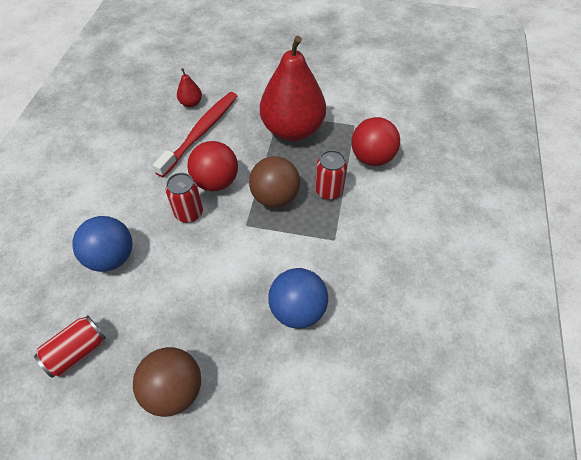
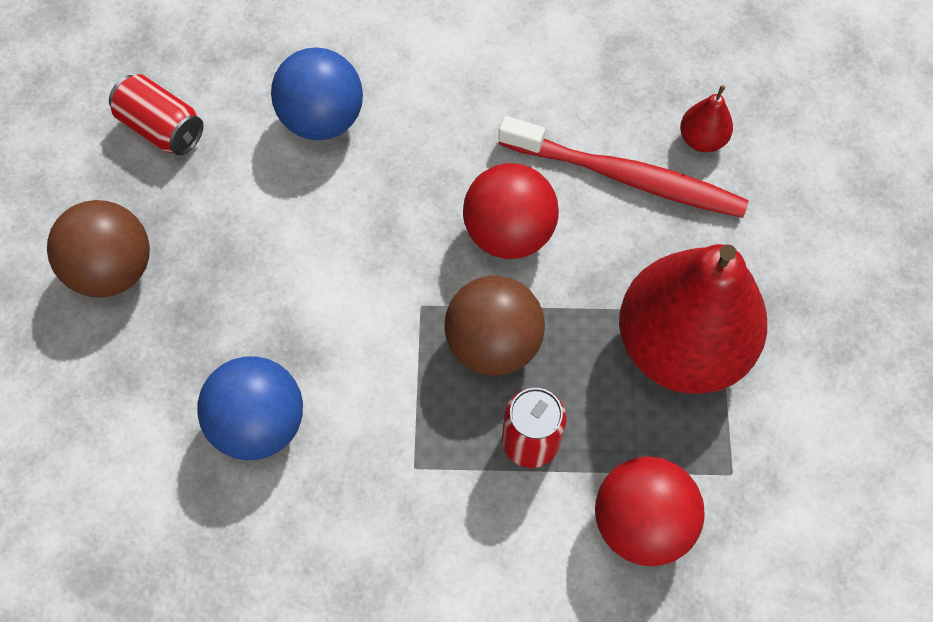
camera: 80 degrees right, 10 degrees up
(189, 213) = (429, 207): red can -> none

